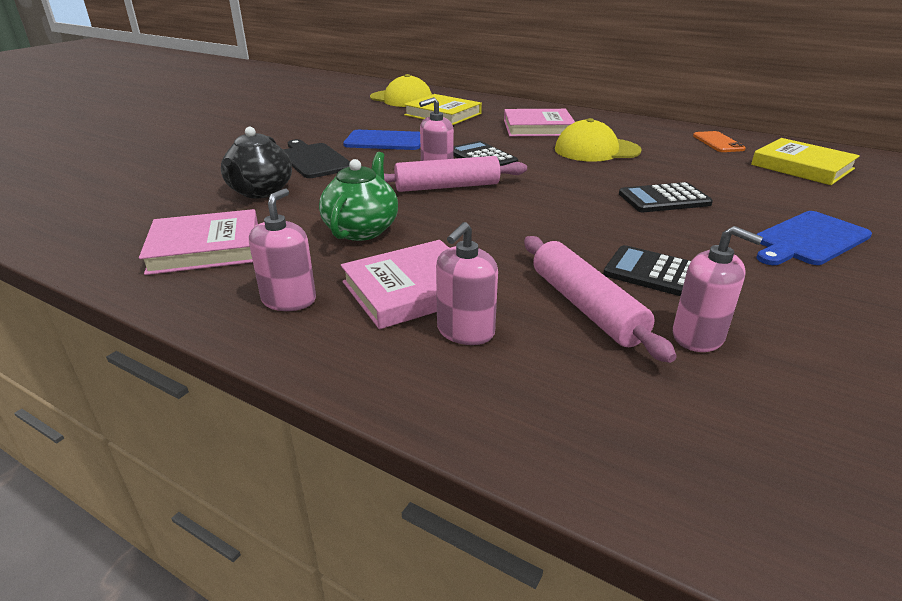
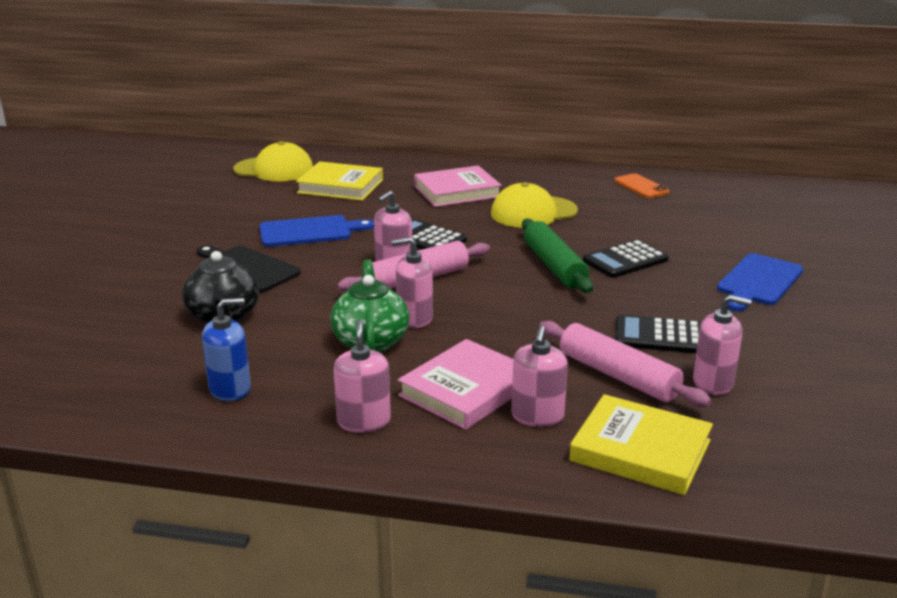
camera: 20 degrees left, 5 degrees down
(205, 248) = (230, 389): pink book -> blue soap dispenser
(418, 217) = (414, 318): none -> pink soap dispenser
(586, 194) = (554, 266): none -> green rolling pin
(802, 167) = (725, 205): yellow book -> yellow book (640, 450)

